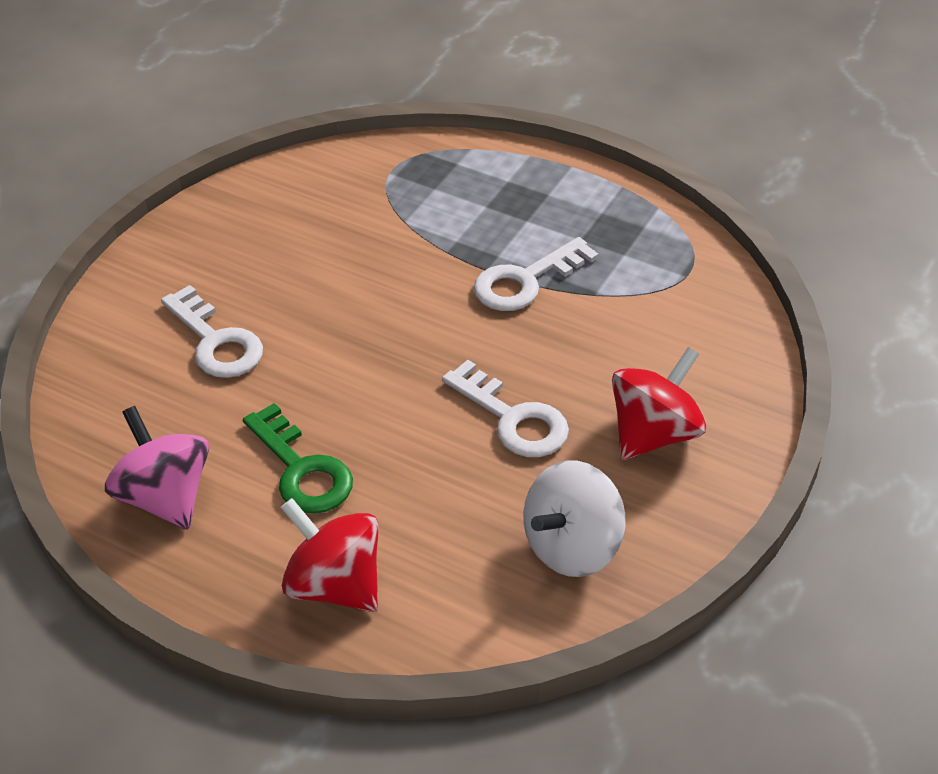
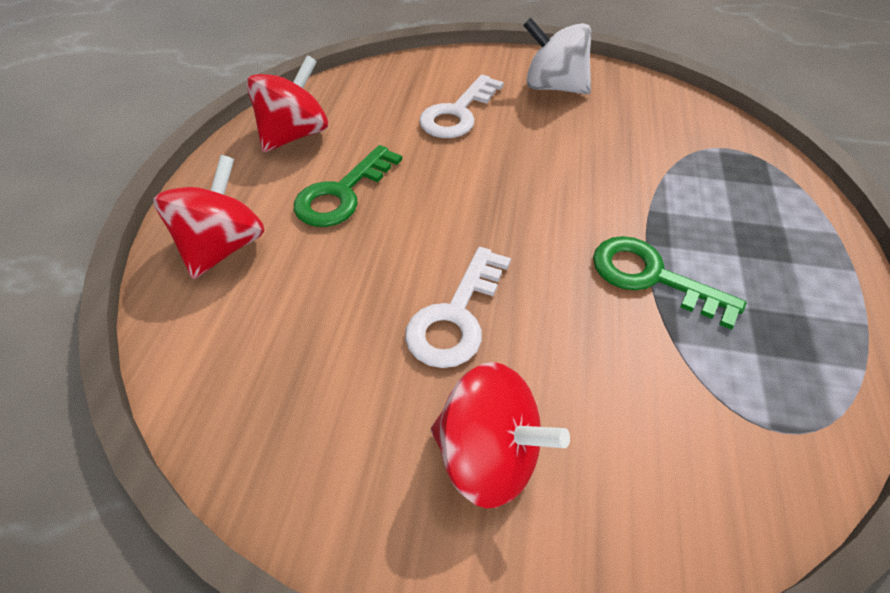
camera: 70 degrees right, 5 degrees up
(165, 497) = (294, 135): pink spinning top -> red spinning top
(526, 281) = (652, 277): white key -> green key
(572, 547) = (297, 413): white spinning top -> white spinning top (554, 87)

